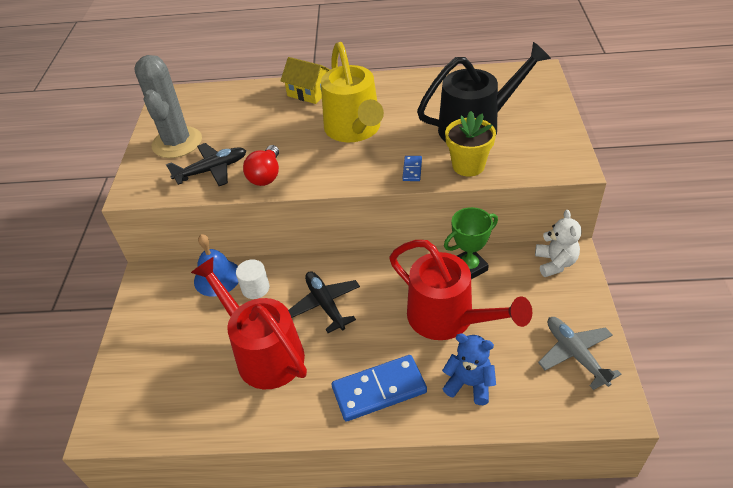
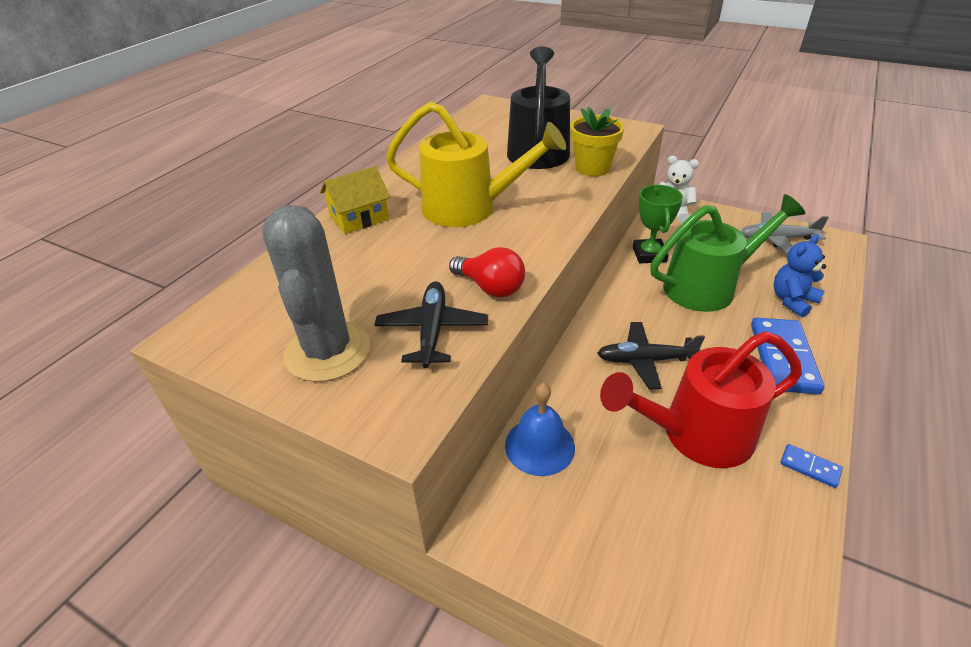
camera: 65 degrees left, 5 degrees down
(177, 142) = (327, 351): grey cactus -> grey cactus turned 60 degrees clockwise
(255, 288) = (584, 412): white cylinder -> none
(412, 170) = (571, 195): blue domino -> blue domino (809, 467)
(449, 319) = (708, 286): red watering can -> green watering can

